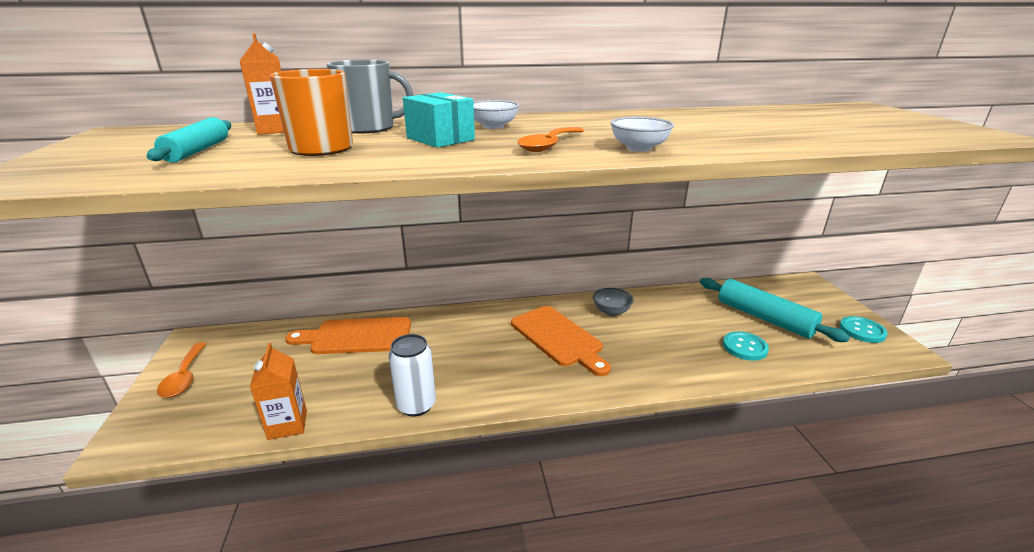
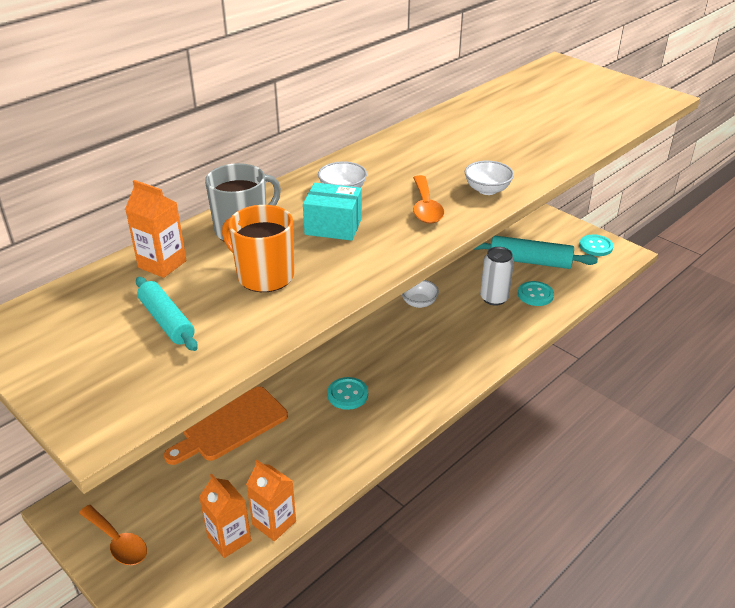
camera: 35 degrees left, 10 degrees up
(243, 418) = (229, 539): none -> orange carton
(416, 405) = (355, 455): white can -> white can (494, 298)
(469, 354) = (347, 394): none -> turquoise button
(558, 338) = (402, 347): orange cutting board -> none
(611, 311) = (419, 303): grey bowl -> white bowl

